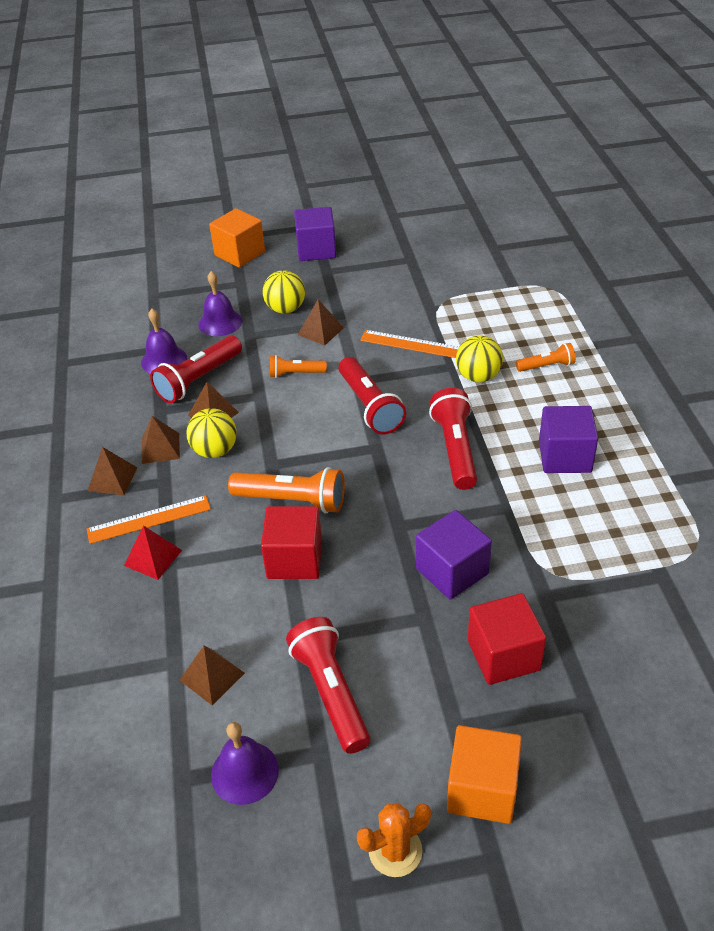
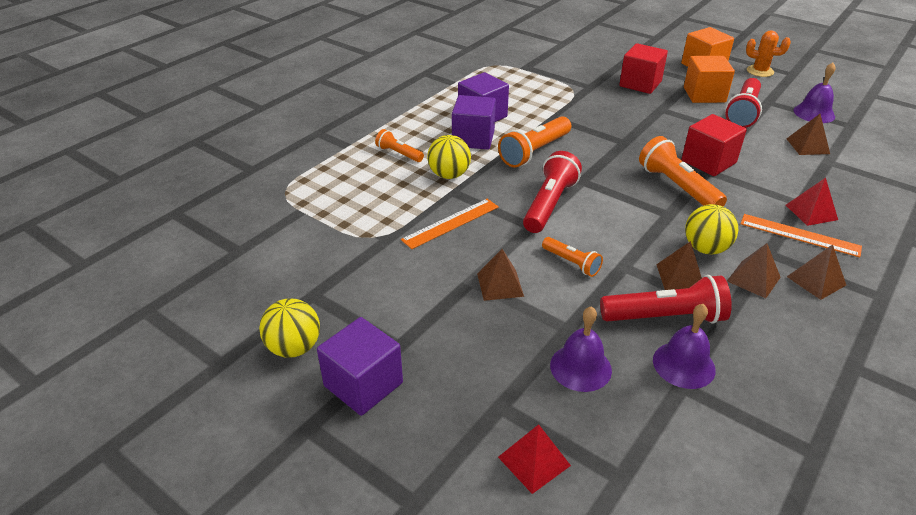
camera: 135 degrees left, 5 degrees down
(199, 276) = (534, 461): none -> red pyramid
(240, 253) = (444, 459): orange cube -> orange cube (704, 95)
(285, 309) = (498, 331): yellow ball -> yellow ball (294, 347)
(411, 344) = (451, 223): orange ruler -> orange ruler turned 75 degrees clockwise
(452, 571) = (622, 114): purple cube -> purple cube (473, 139)
(455, 449) = (534, 152): red flashlight -> orange flashlight

